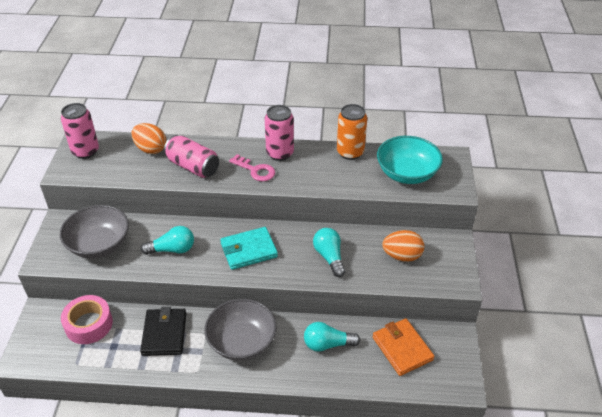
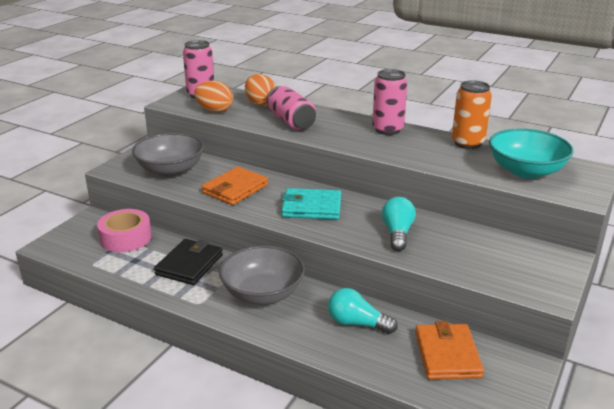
camera: 25 degrees right, 15 degrees down
(172, 249) = (235, 189): turquoise light bulb -> orange wallet
(256, 170) = (352, 136): pink key -> none
(402, 256) = (487, 253): orange egg -> orange egg (214, 111)

